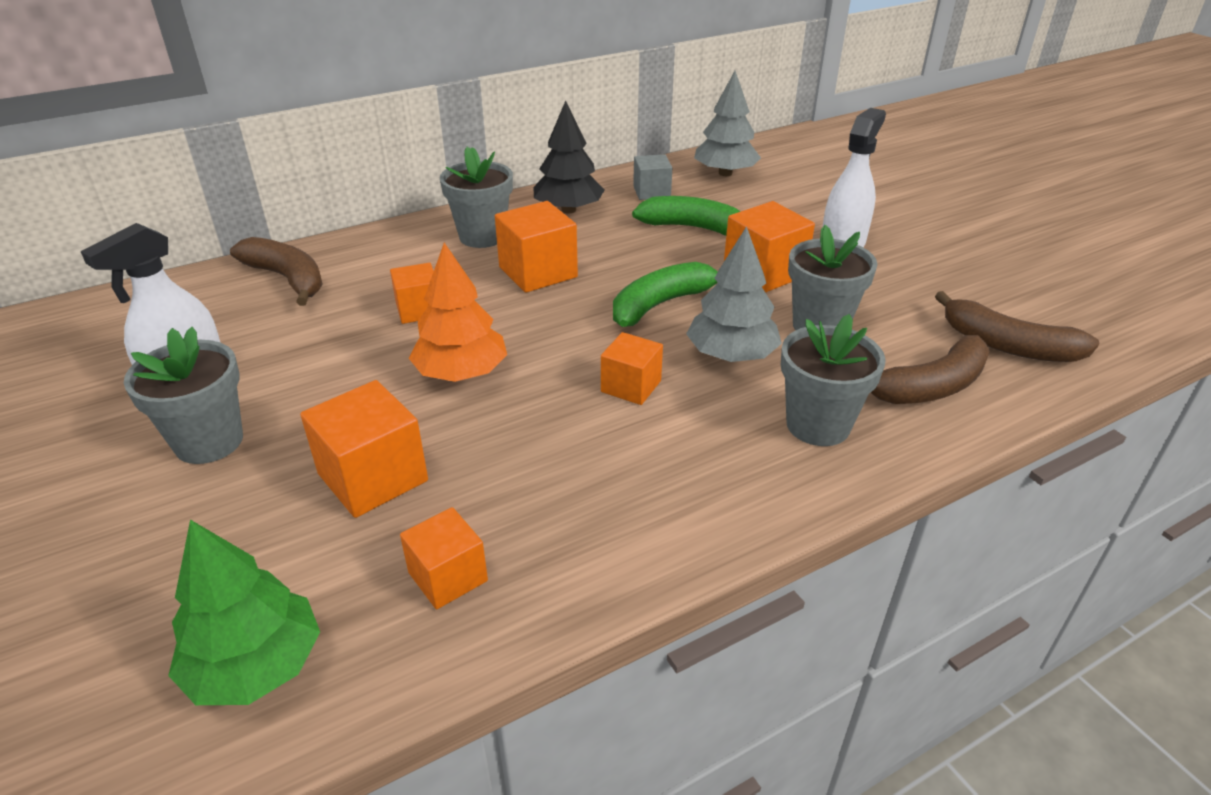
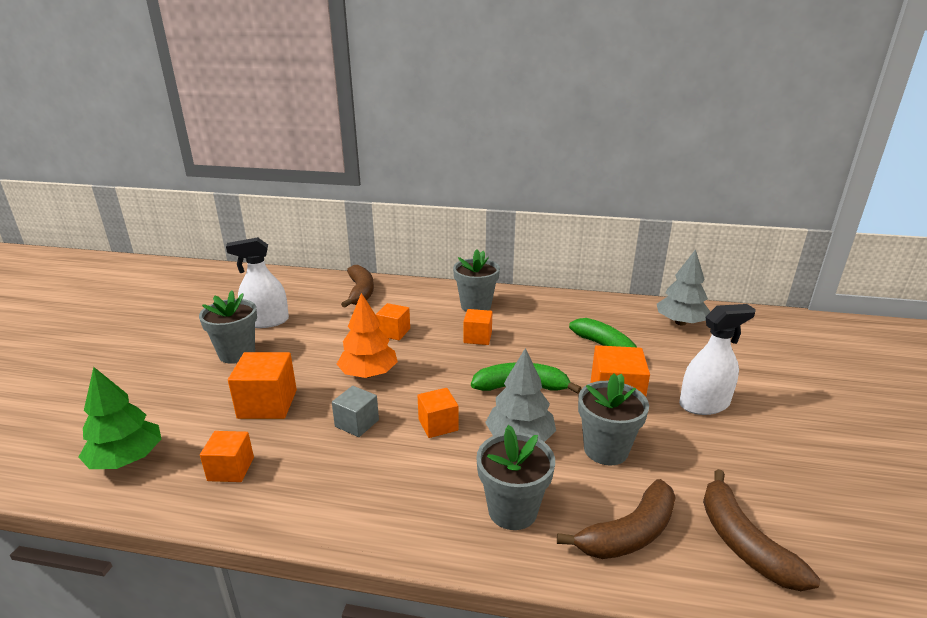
camera: 40 degrees right, 10 degrees down
(538, 272) = (477, 337): orange cube -> orange cube, size x0.64
(568, 210) = (543, 309): black tree -> none
(651, 192) = (610, 316): grey cube -> grey cube (357, 423)
(930, 387) = (629, 533): brown banana -> brown banana turned 45 degrees counterclockwise

